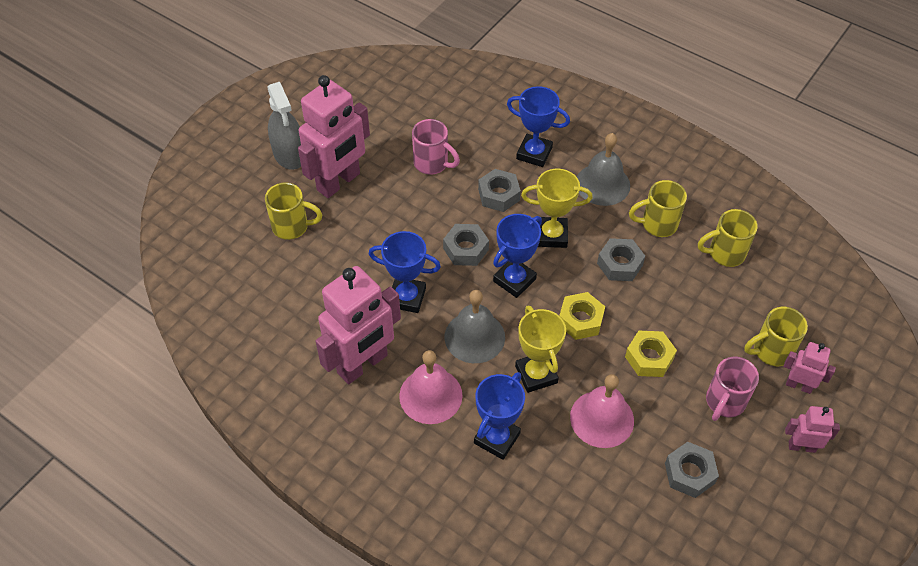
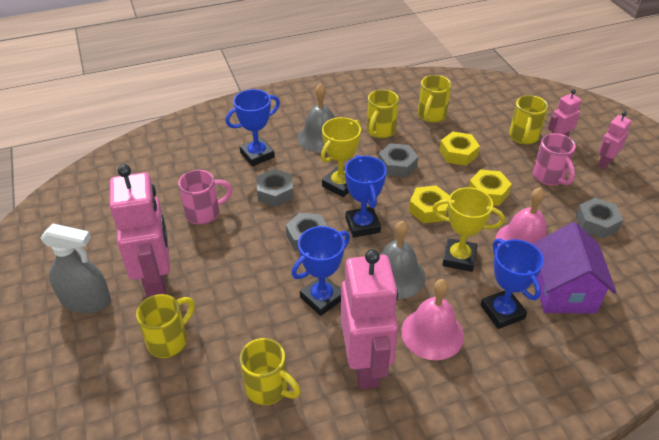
camera: 55 degrees left, 10 degrees down
(295, 313) = (268, 389): none -> yellow mug
(563, 479) = (563, 291): none -> purple house
(686, 305) = (458, 153): none -> yellow nut

